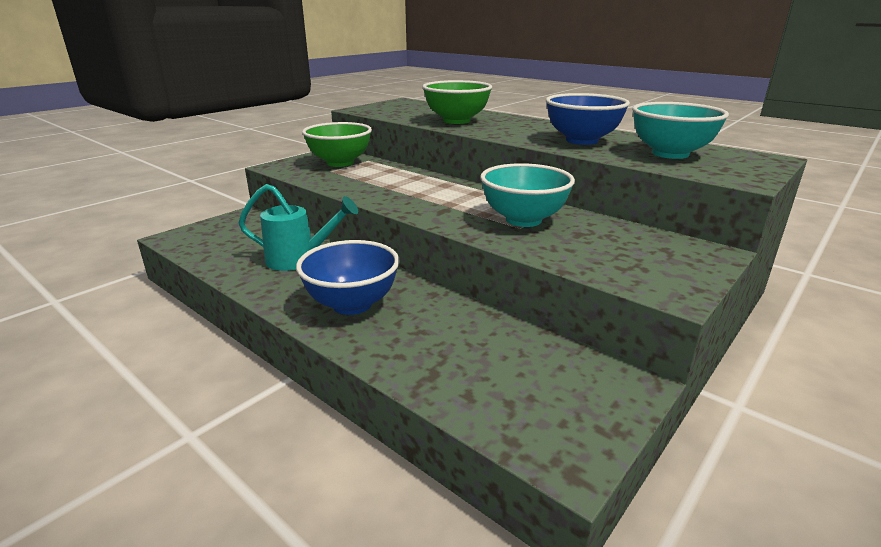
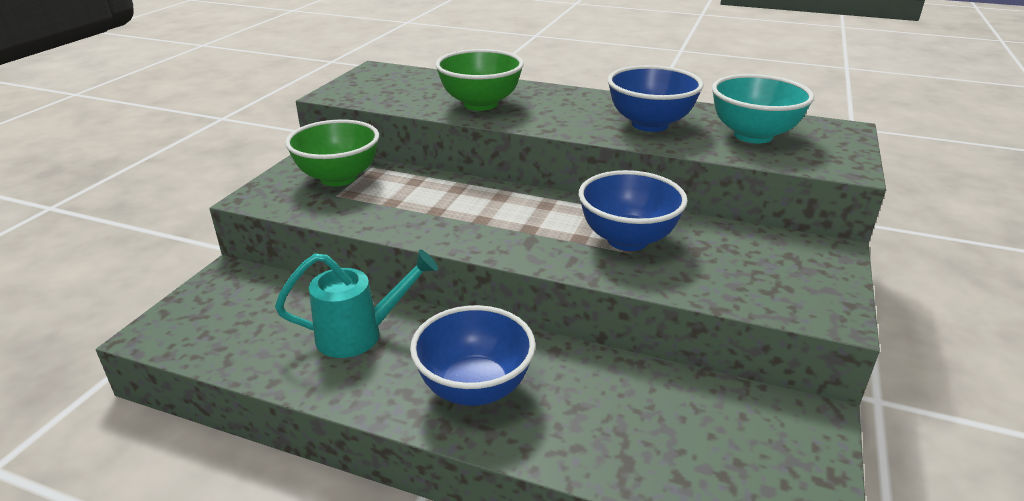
camera: 20 degrees left, 5 degrees up
(523, 220) = (627, 240): turquoise bowl -> blue bowl

